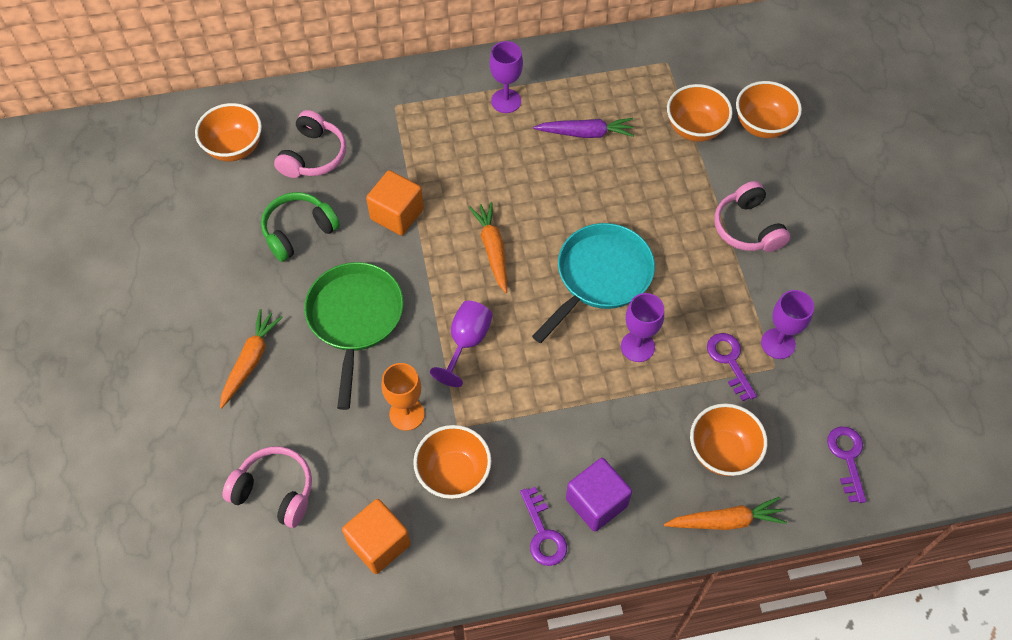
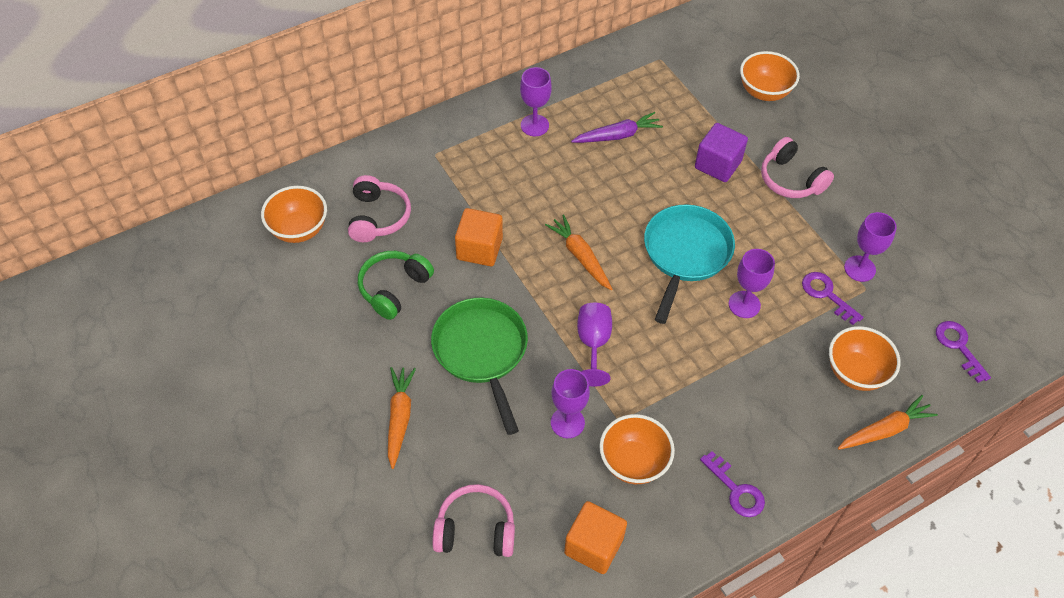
camera: 20 degrees left, 5 degrees down
(407, 414) = (567, 422): orange goblet -> purple goblet
(596, 502) = (770, 448): purple cube -> purple cube (718, 164)
(695, 128) = (709, 108): orange bowl -> none

